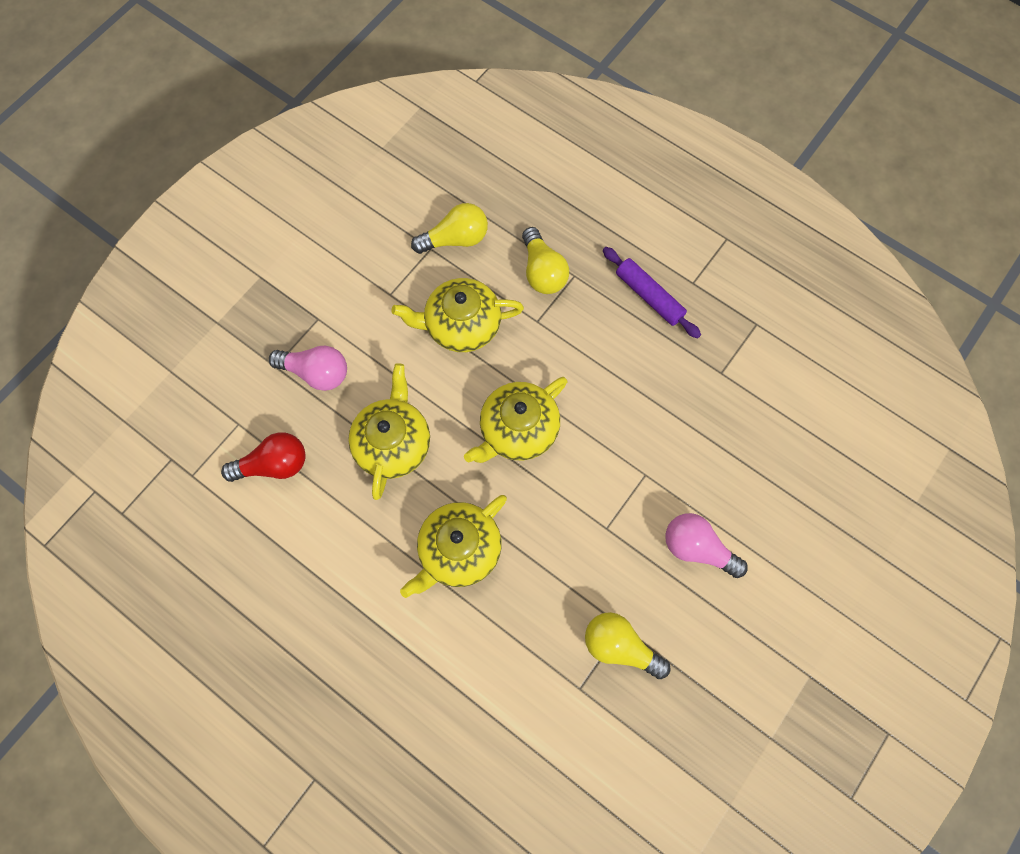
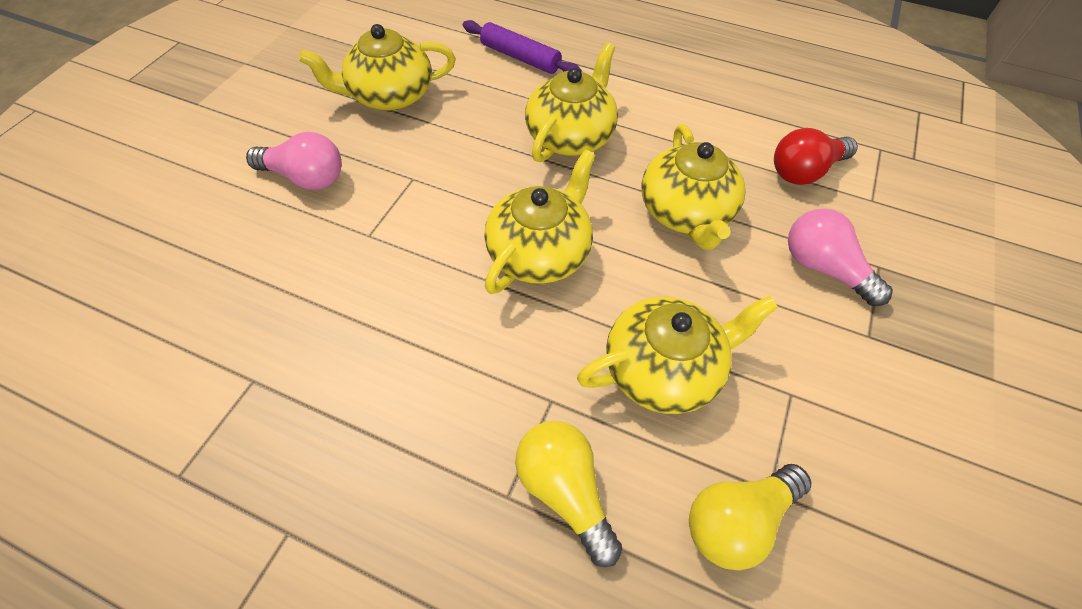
camera: 165 degrees right, 15 degrees down
(316, 372) = (823, 268): pink light bulb -> pink light bulb turned 45 degrees clockwise
(620, 646) = (390, 96): yellow light bulb -> yellow teapot
(649, 296) = (369, 486): purple rolling pin -> purple rolling pin (520, 58)

